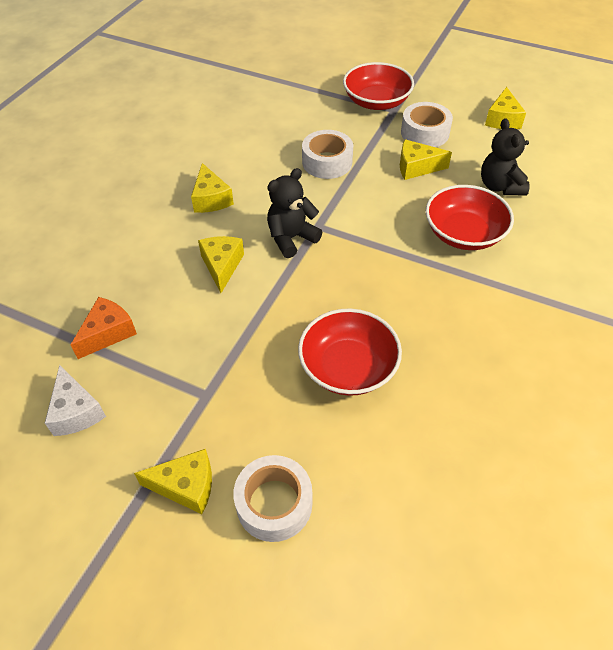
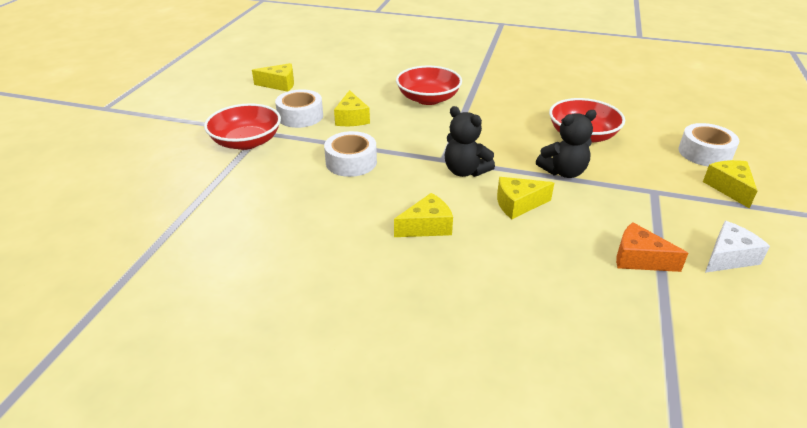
camera: 100 degrees left, 15 degrees down
(500, 186) = (369, 86): black teddy bear -> black teddy bear (563, 172)

